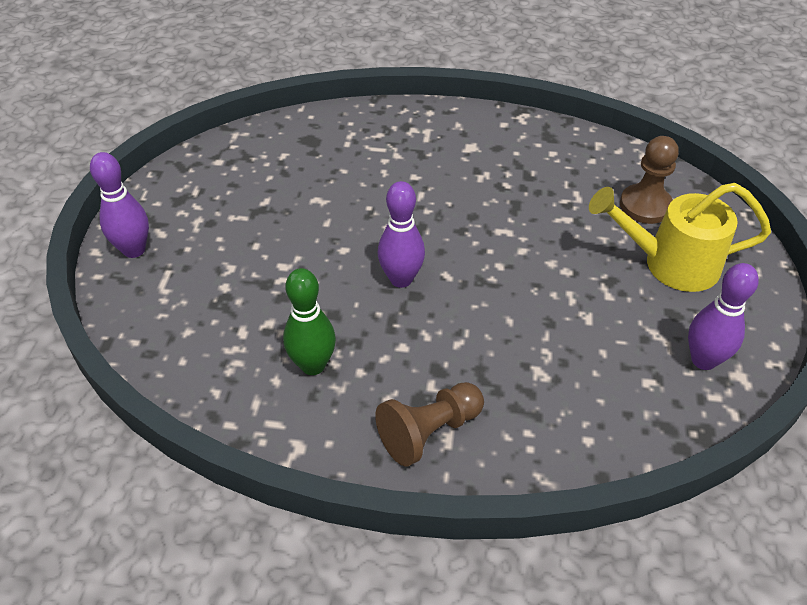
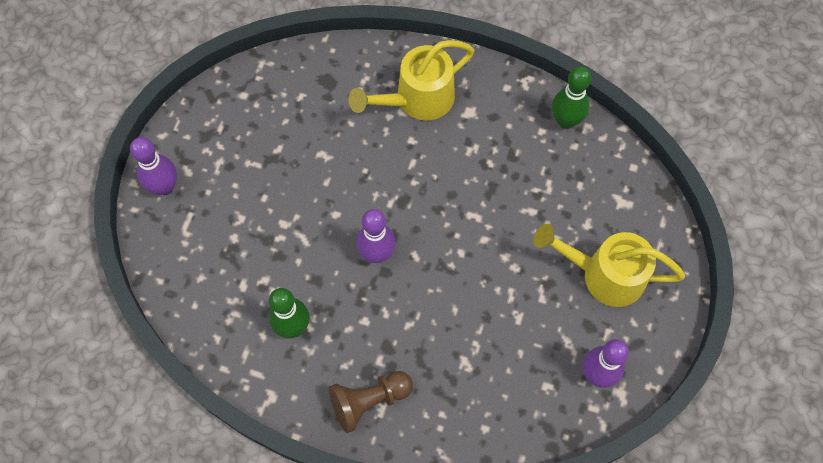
camera: 10 degrees right, 20 degrees up
(411, 143) = (417, 99): none -> yellow watering can
(575, 142) = (565, 121): none -> green bowling pin
(645, 206) = (604, 207): brown pawn -> none

